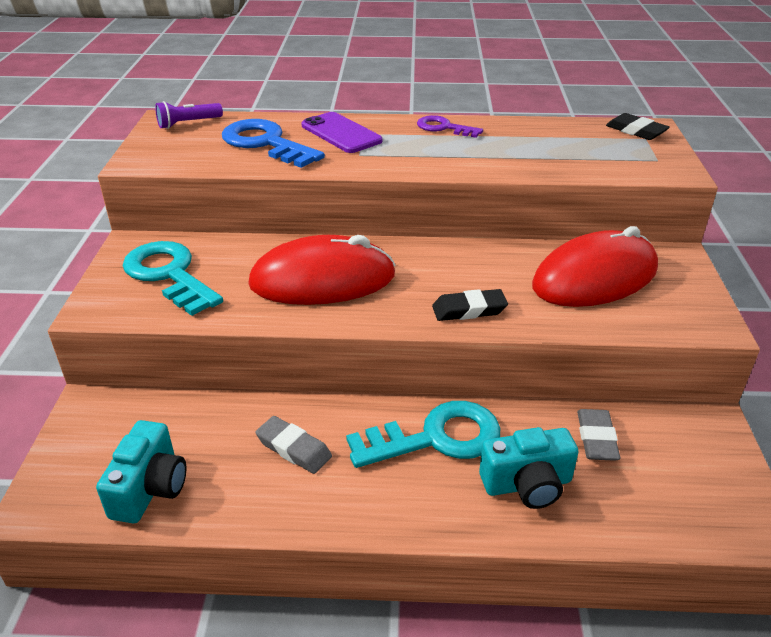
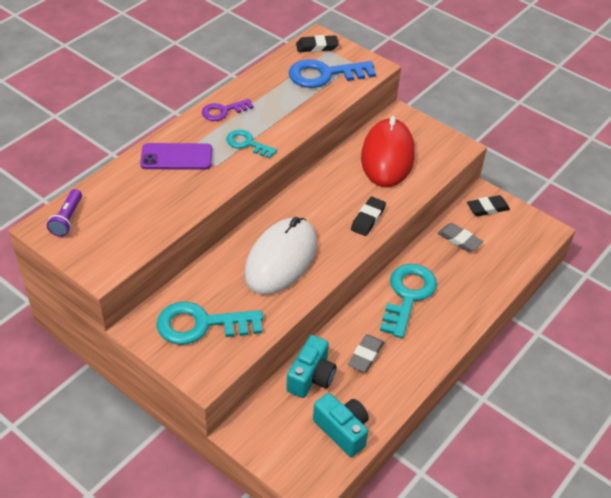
camera: 55 degrees left, 10 degrees up
(266, 143) = (149, 197): blue key -> blue key (324, 75)
(294, 448) = (365, 355): grey eraser -> grey eraser turned 45 degrees counterclockwise
(322, 280) = (281, 259): red mouse -> white mouse
(418, 156) = (247, 143): none -> turquoise key
(527, 484) = (465, 283): turquoise camera -> turquoise camera (311, 377)
(695, 438) = (487, 208): none -> black eraser

